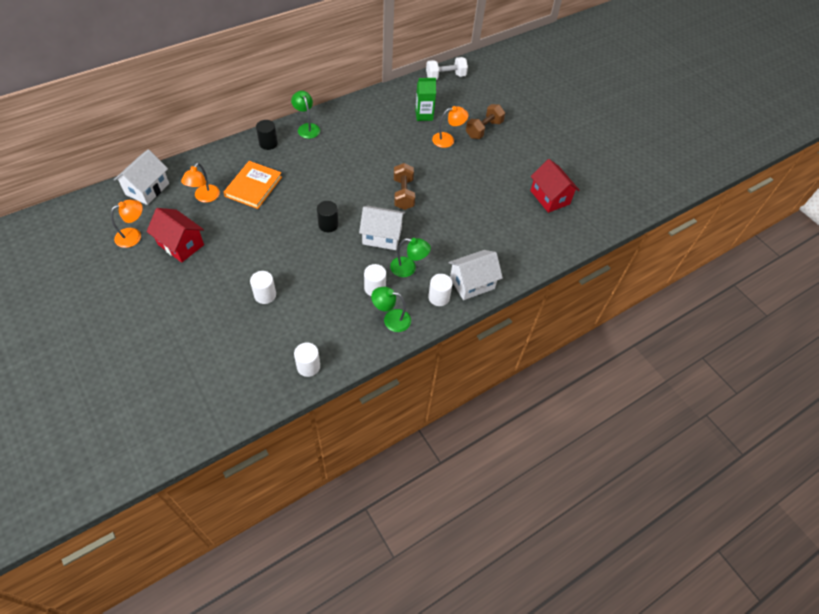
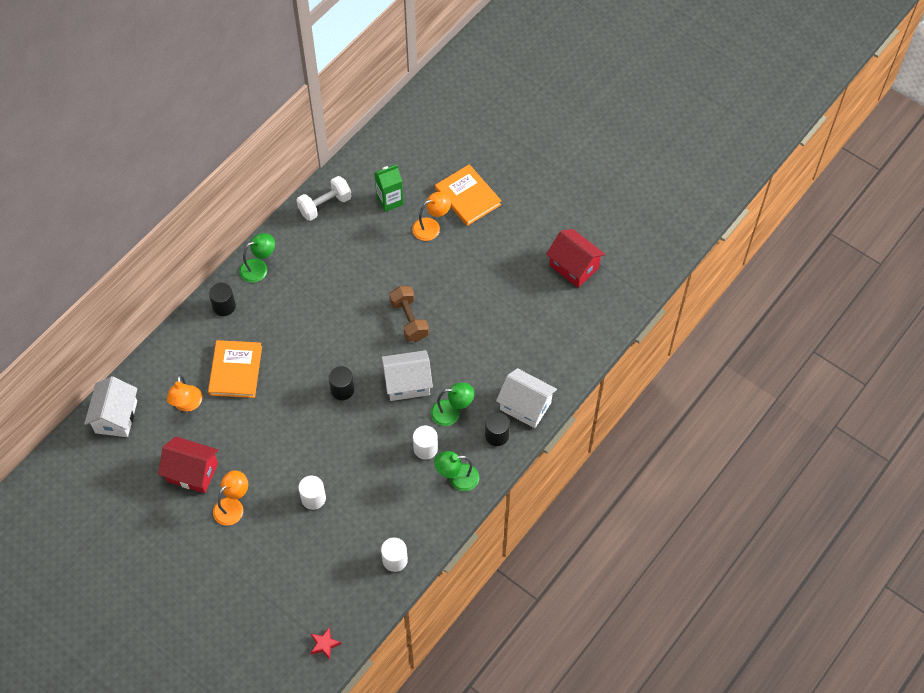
camera: 15 degrees left, 5 degrees up
(133, 235) = (134, 480): orange lamp -> orange lamp (233, 506)
(213, 416) = (324, 644): none -> red star
(307, 128) = (259, 268): green lamp -> green lamp turned 105 degrees clockwise
(439, 297) = (497, 435): white cylinder -> black cylinder
(445, 76) = (393, 132): white dumbbell -> white dumbbell (325, 205)
(472, 283) = (525, 406): white house -> white house turned 75 degrees clockwise
(483, 129) = (468, 197): brown dumbbell -> orange book

